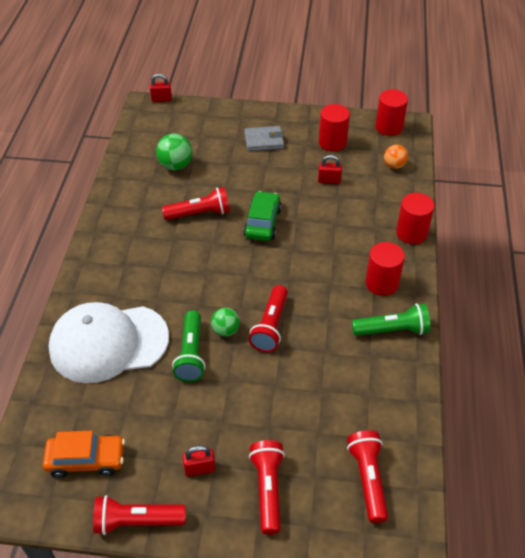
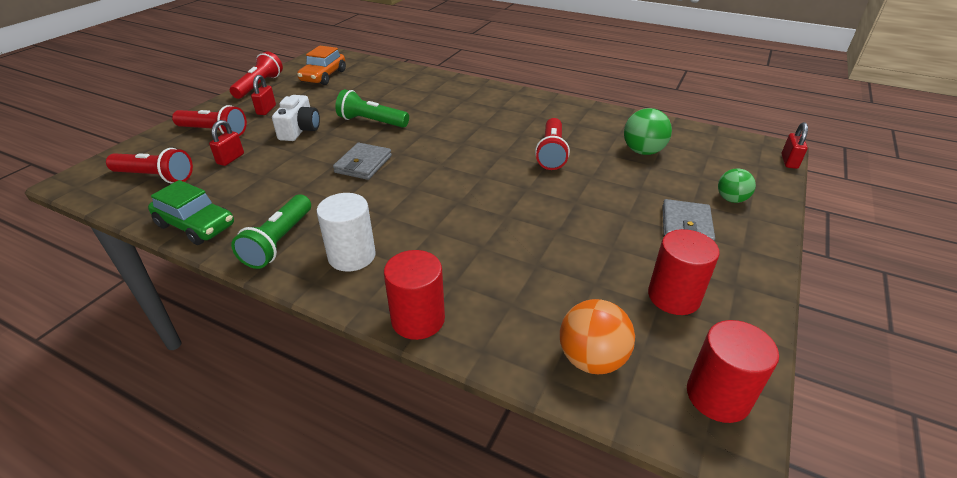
camera: 110 degrees right, 10 degrees down
(108, 343) = (416, 92): white cap -> none
(225, 330) = (381, 141): green ball -> green ball (731, 199)
(231, 408) = (300, 130): none -> white camera
(262, 223) = (515, 190): green car -> green car (196, 225)
(270, 326) = (363, 164): red flashlight -> grey wallet
(329, 181) = (575, 265): red padlock -> red padlock (230, 159)
(382, 283) = (352, 256): red cylinder -> white cylinder
(394, 165) = (591, 359): orange ball -> orange ball, size x1.51

